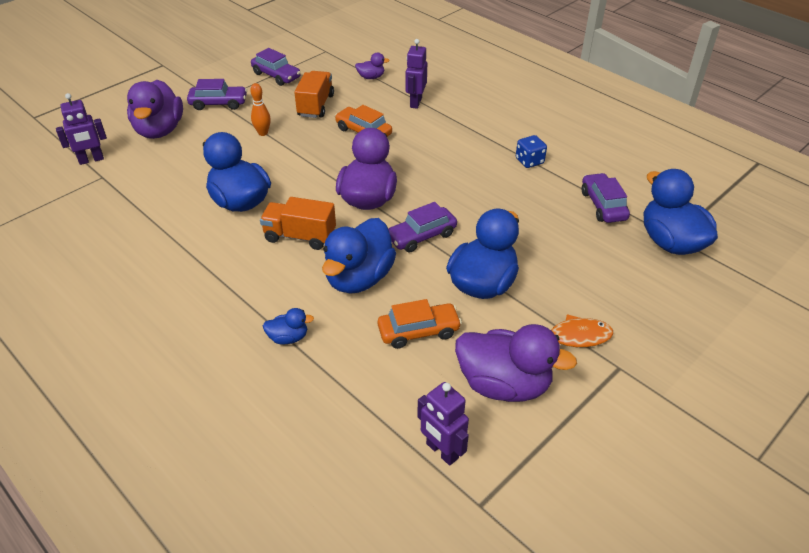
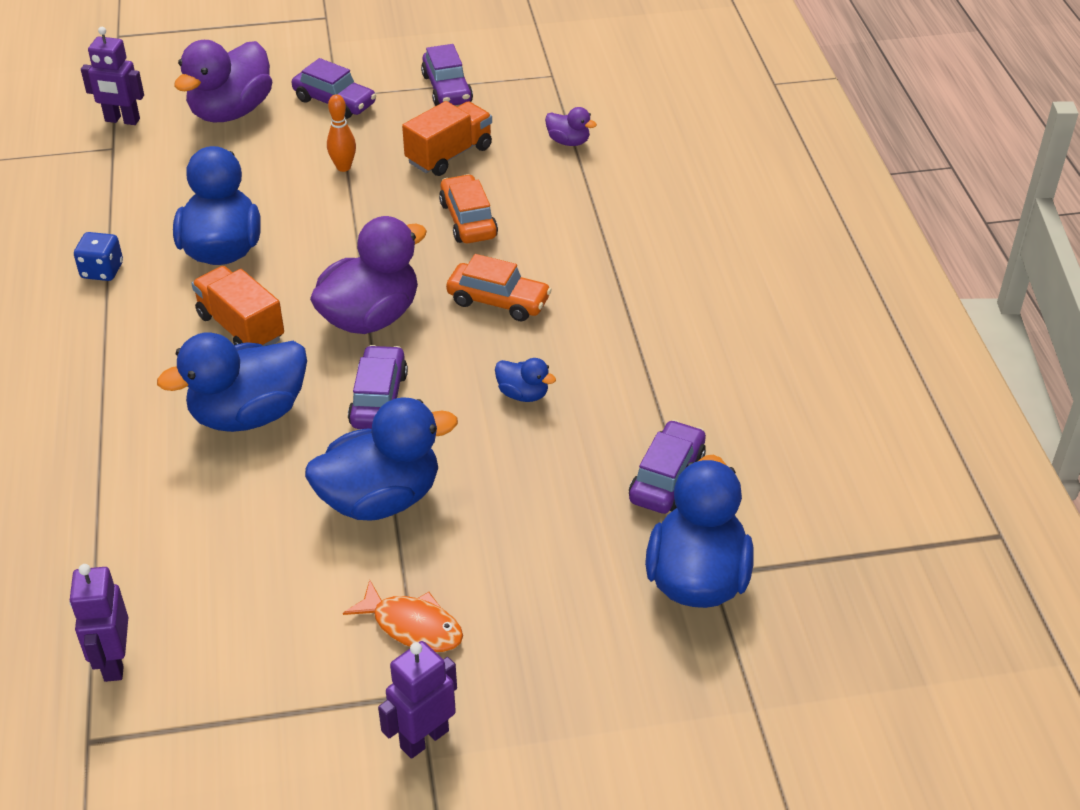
camera: 35 degrees right, 0 degrees up
(288, 337) = (101, 444): blue duck -> blue duck (523, 394)
(415, 102) = (586, 206): purple robot -> purple robot (424, 738)
(418, 331) = (241, 515): orange car -> orange car (498, 301)
(421, 236) = (379, 399): purple car -> purple car turned 90 degrees clockwise
(504, 384) = (262, 631): purple duck -> none
(529, 161) = (641, 364): blue dice -> blue dice (102, 271)

